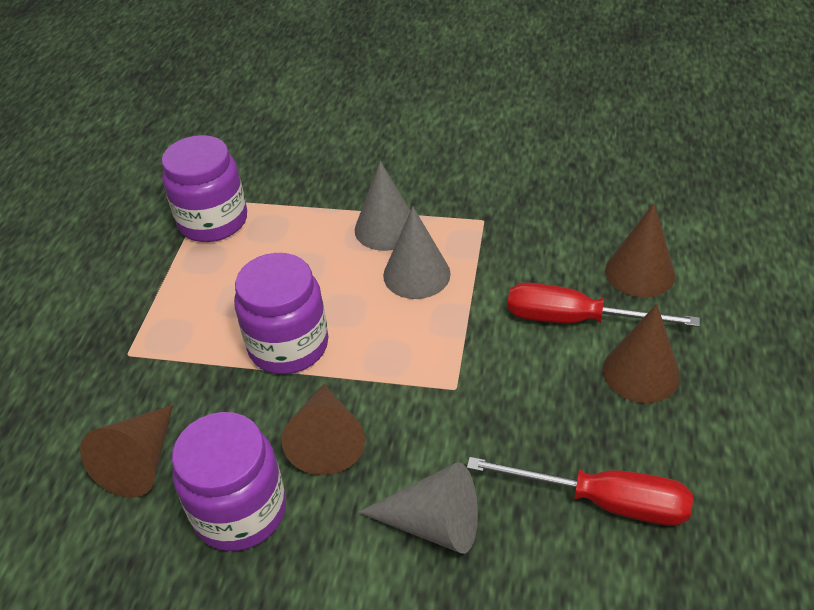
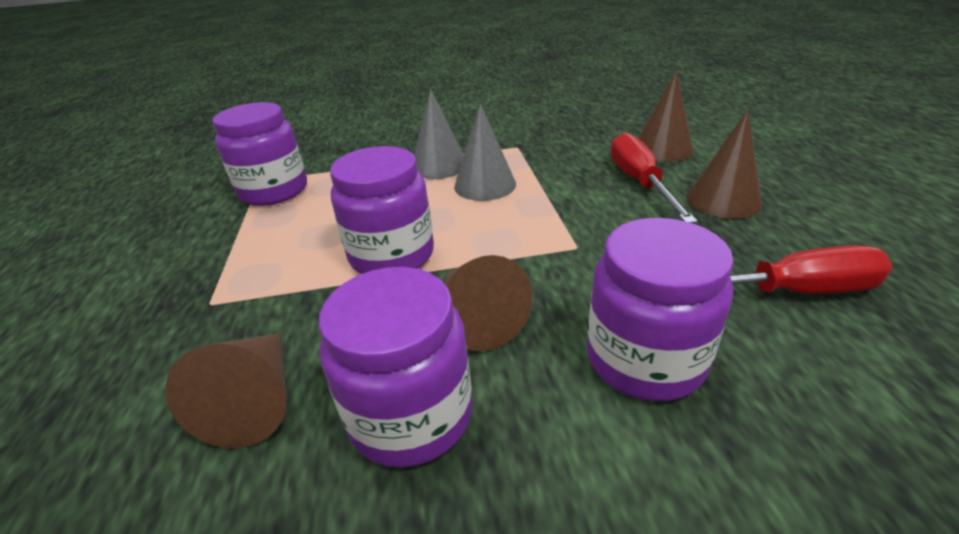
camera: 20 degrees left, 10 degrees down
(433, 523) = (645, 359): grey cone -> purple jar
(575, 319) = (640, 182): red screwdriver -> red screwdriver turned 90 degrees clockwise

